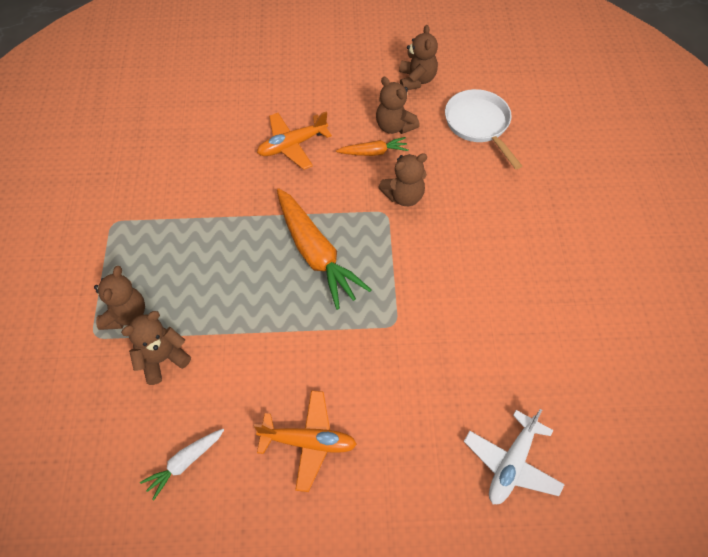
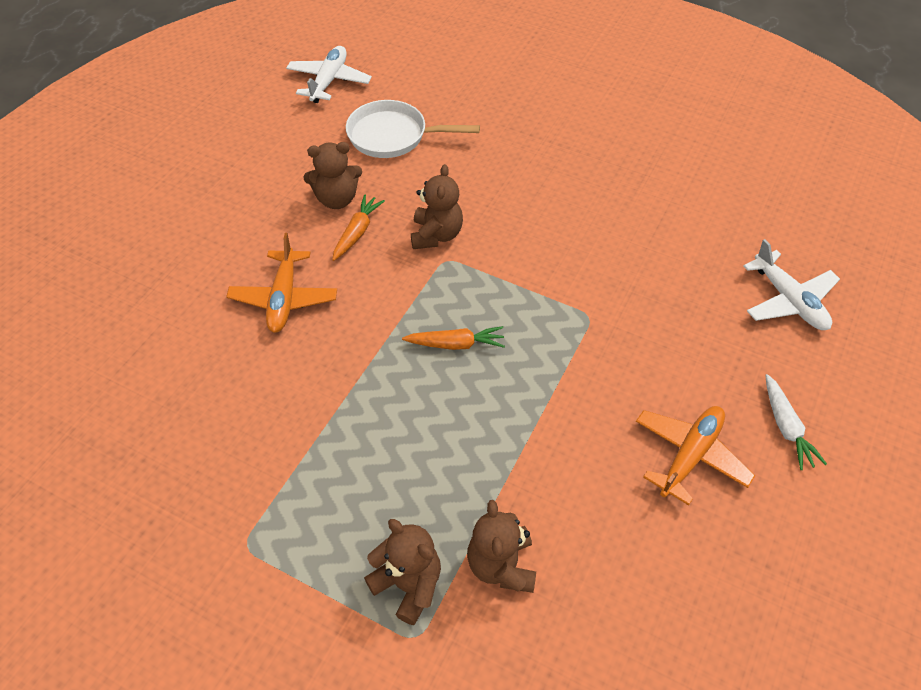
camera: 60 degrees left, 5 degrees down
(185, 463) = (658, 594): white carrot -> white carrot (786, 427)
(316, 254) = (456, 344): orange carrot -> orange carrot, size x0.51
(416, 80) = (290, 152): brown teddy bear -> none
(502, 62) = (329, 81): none -> white plane

